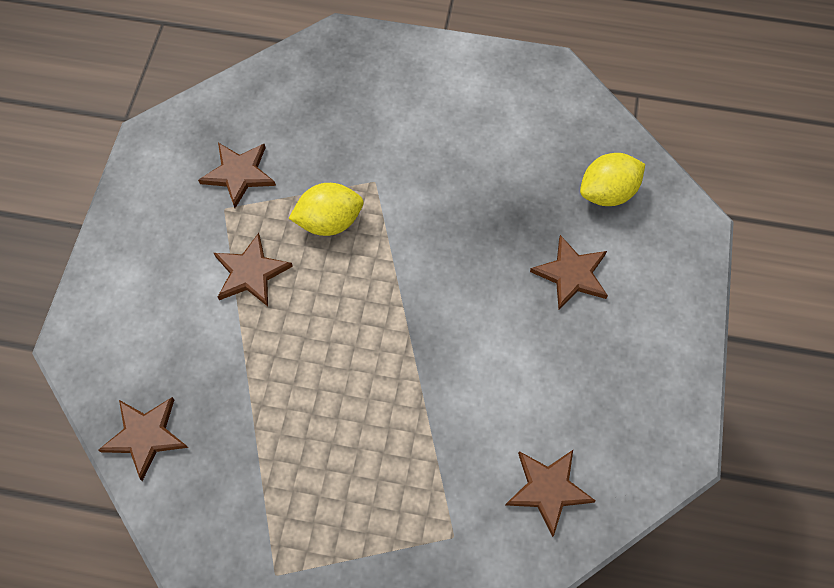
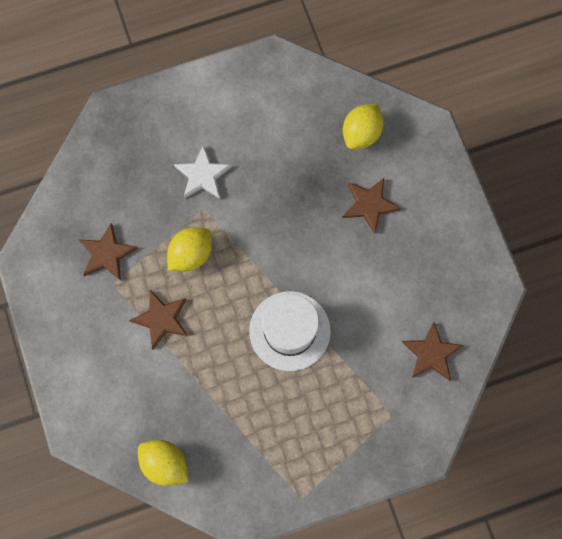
camera: 30 degrees left, 10 degrees up
(145, 436) = (165, 464): brown star -> yellow lemon
(388, 365) = (289, 331): none -> white hat
(396, 147) = (202, 175): none -> white star

